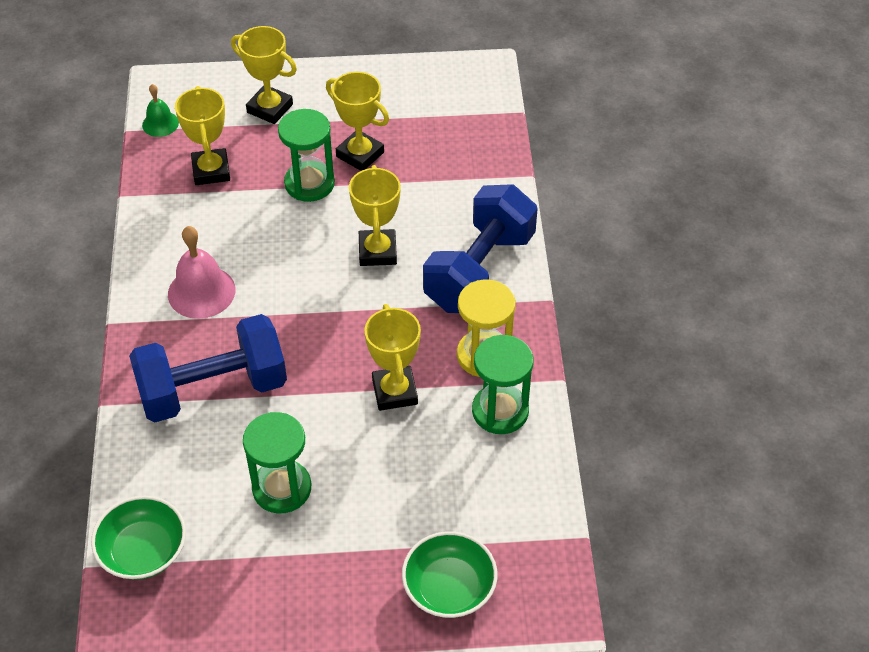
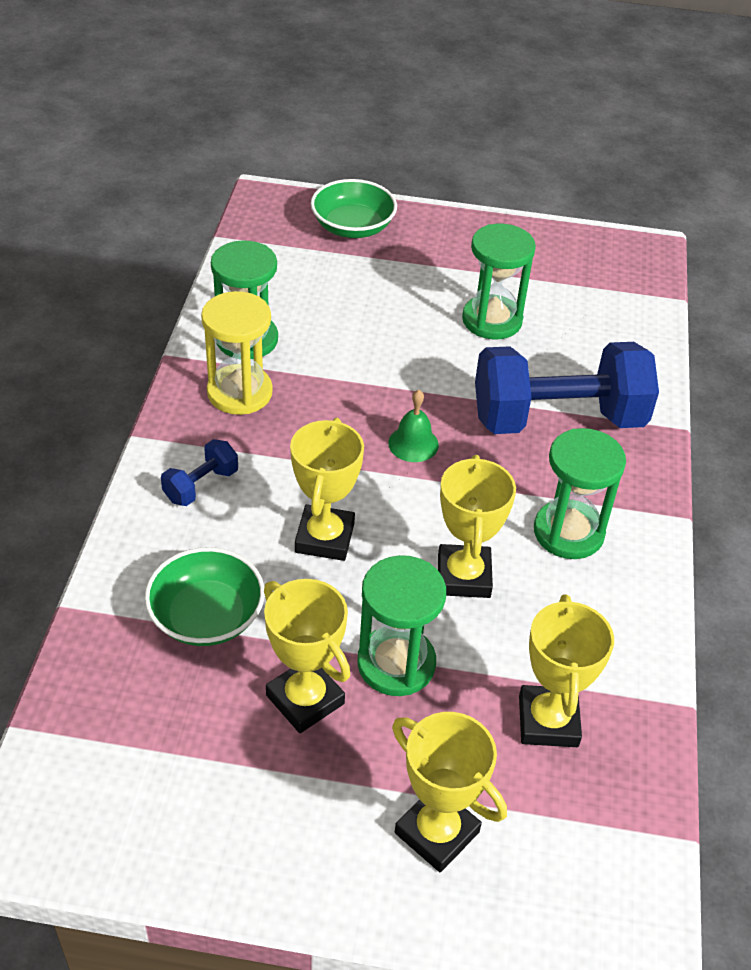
camera: 170 degrees left, 5 degrees down
(143, 551) = (630, 300): green bowl -> green bowl (207, 616)
(160, 123) = (634, 841): green bell -> green bell (413, 444)
(201, 292) = (568, 532): pink bell -> green hourglass
(395, 392) = (353, 378): yellow trophy -> yellow trophy (463, 576)
(479, 271) = (201, 485): blue dumbbell -> blue dumbbell, size x0.42

